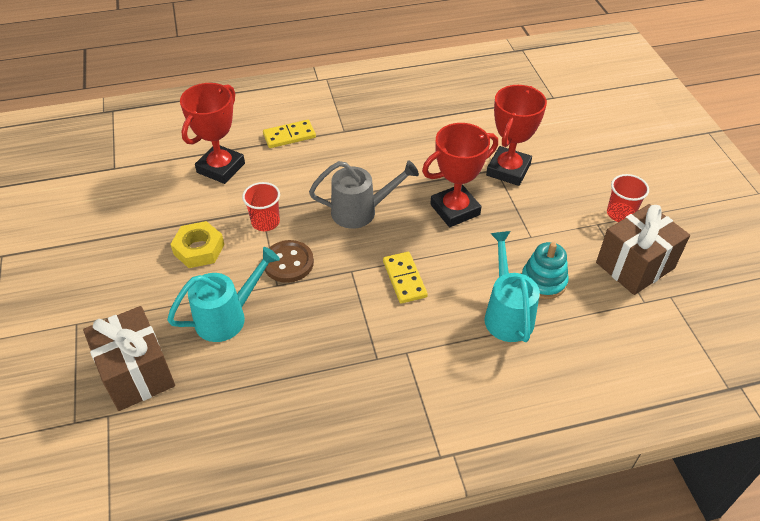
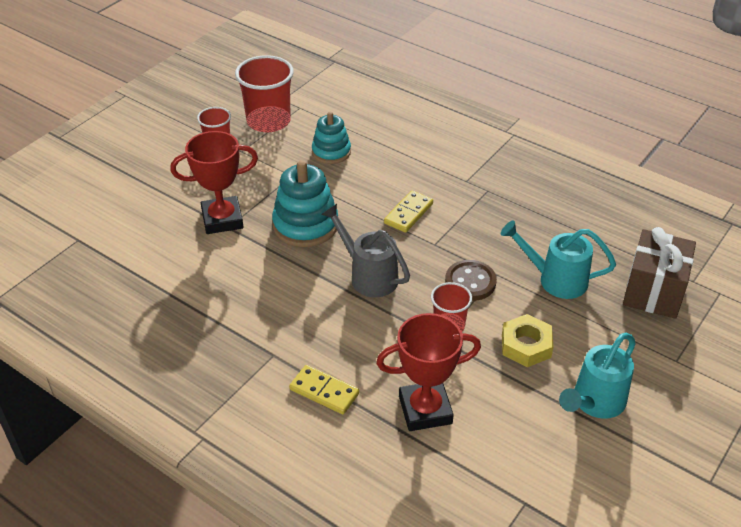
camera: 130 degrees left, 5 degrees down
(455, 210) = (305, 225): red trophy -> turquoise stacking toy
(507, 314) = (380, 155): turquoise watering can -> turquoise watering can (594, 402)
(635, 265) = (268, 121): brown gift -> red cup

